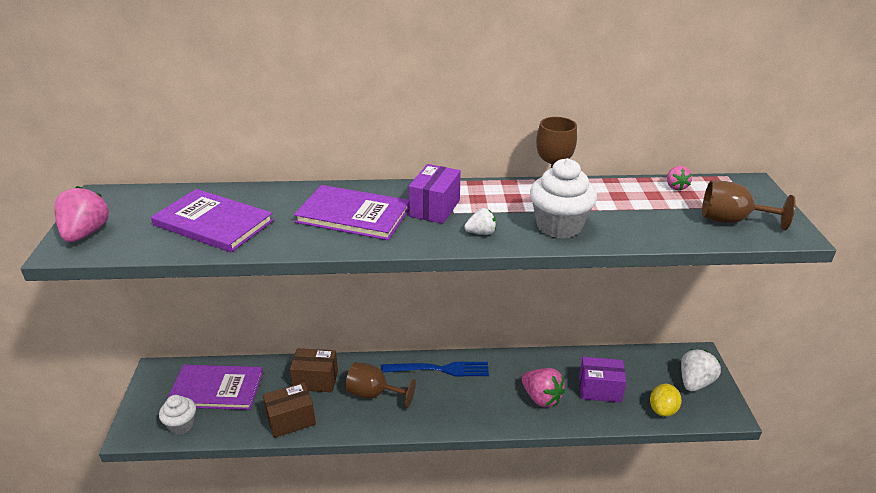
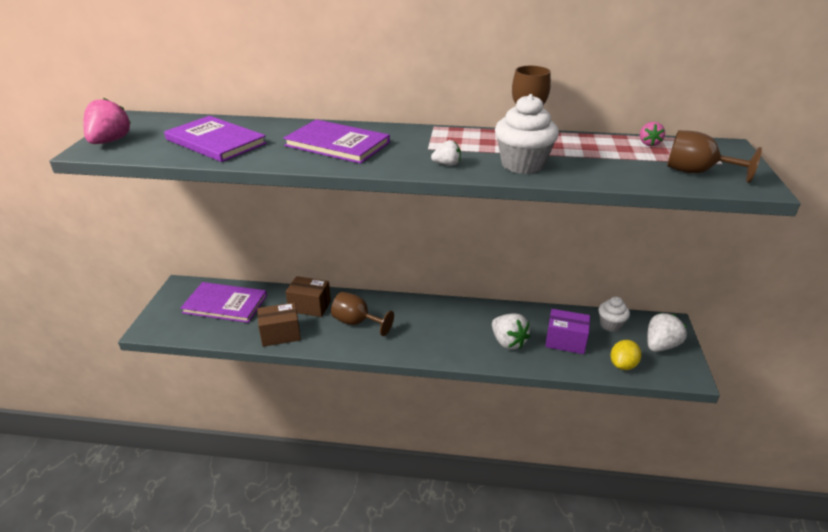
camera: 10 degrees right, 0 degrees up
(181, 425) = (189, 328): white cupcake -> white cupcake (610, 325)
(434, 208) = (412, 144): purple box -> none
(440, 369) = (421, 309): blue fork -> none
(541, 398) = (508, 342): pink strawberry -> white strawberry

